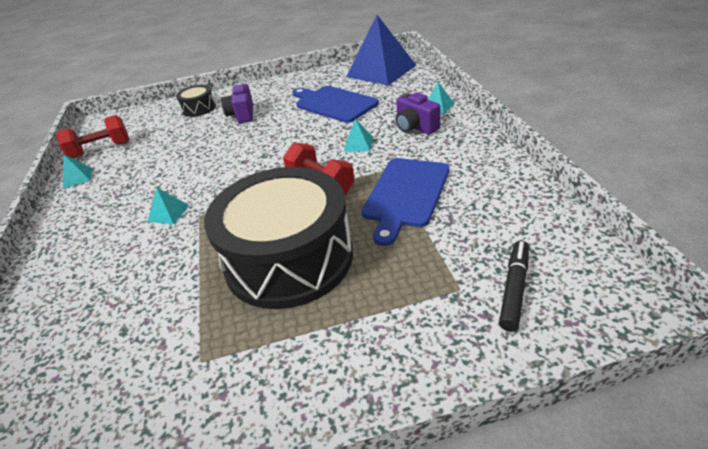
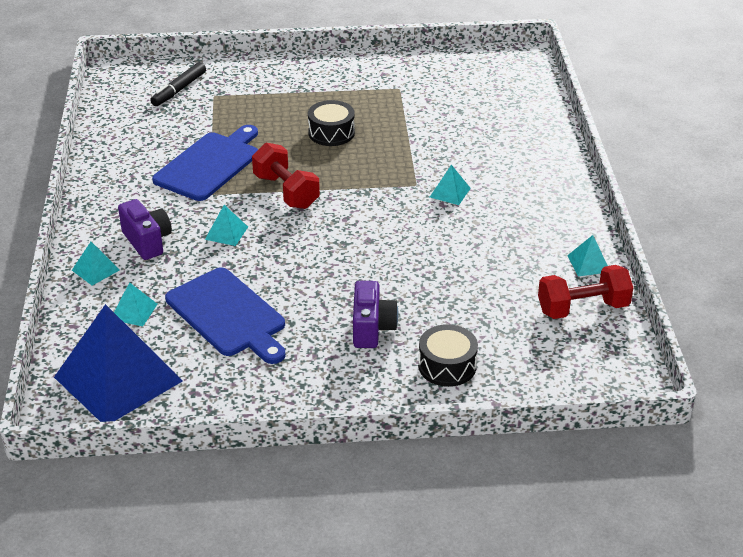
camera: 175 degrees left, 0 degrees up
(289, 258) = (331, 133): black drum -> black drum, size x0.43
(394, 94) = (133, 311): none -> turquoise pyramid

